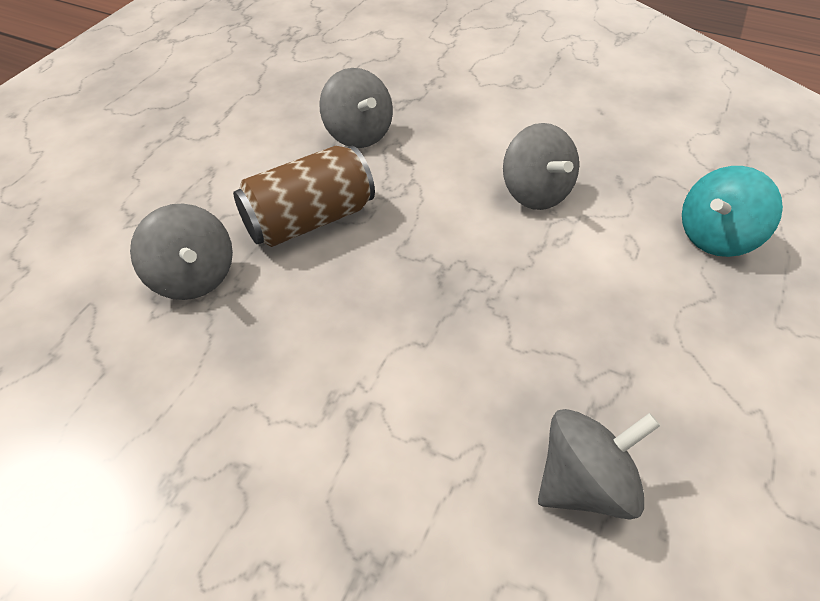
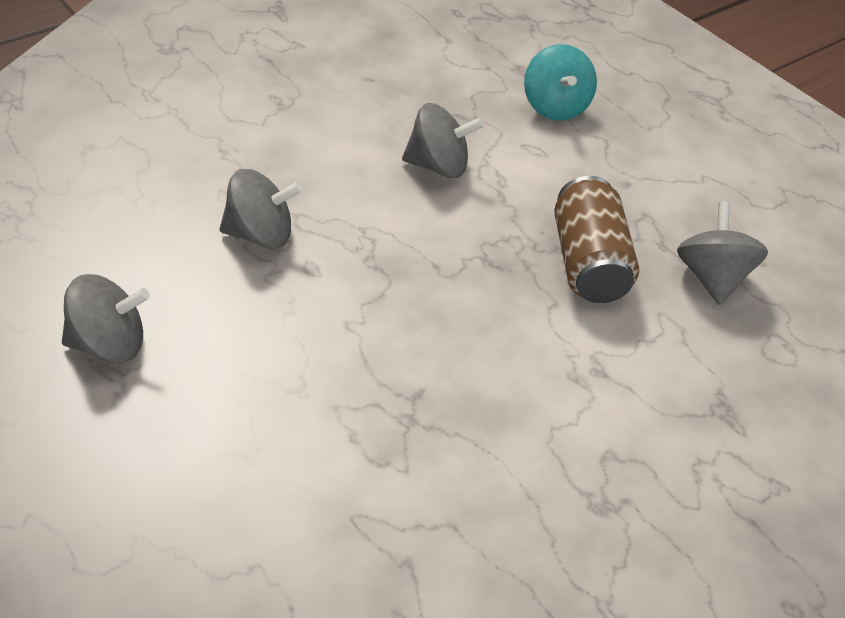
camera: 65 degrees left, 5 degrees down
(194, 277) = (375, 424): grey spinning top -> grey spinning top (110, 344)
(309, 219) = (359, 316): brown can -> brown can (588, 263)

